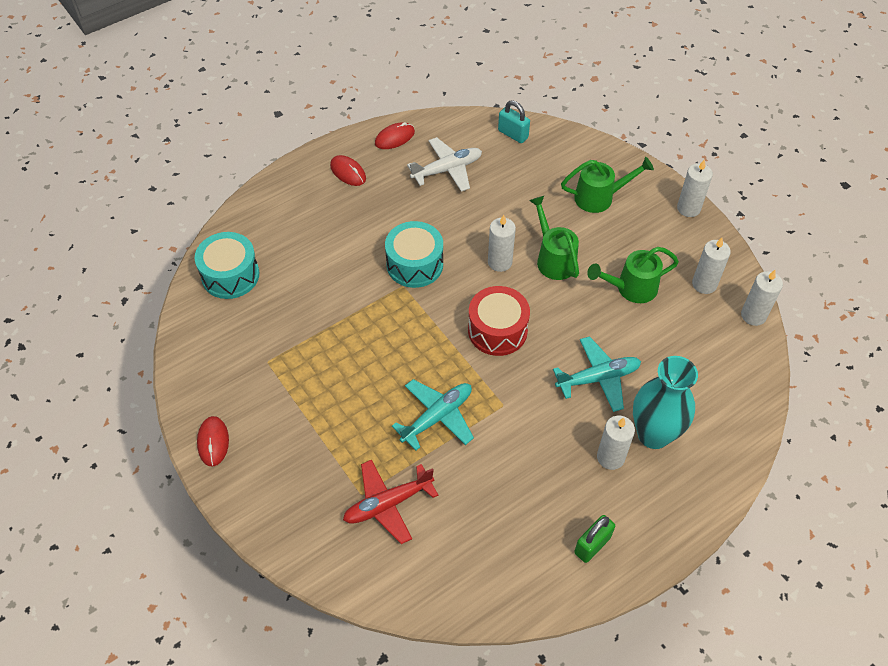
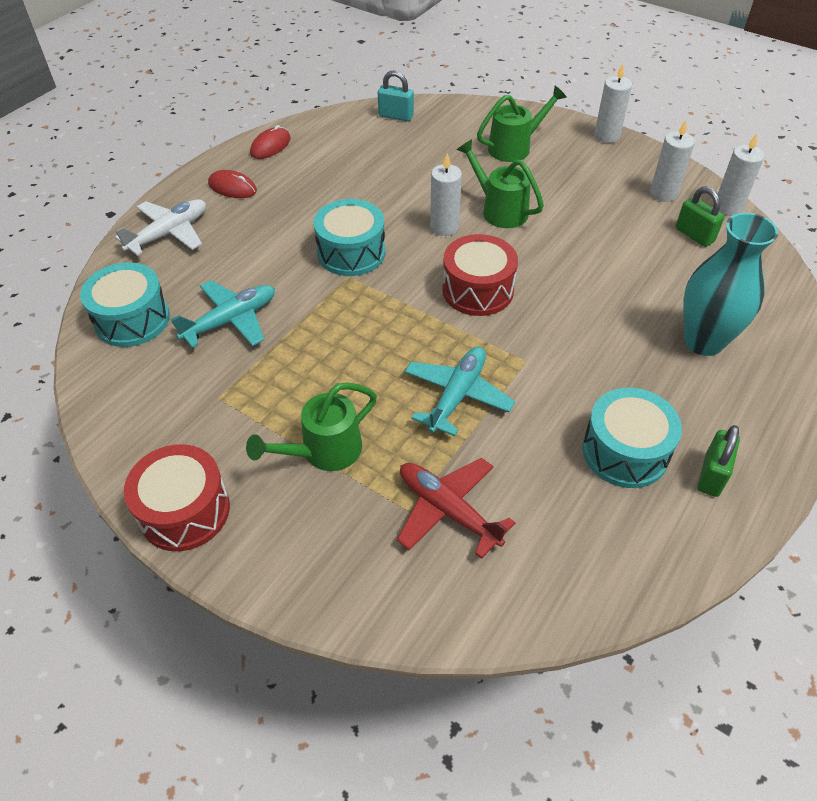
camera: 20 degrees left, 5 degrees down
(213, 442) = (184, 511): red mouse -> red drum
(388, 504) = (448, 510): red plane -> red plane turned 90 degrees clockwise
(447, 170) = (343, 160): white plane -> white plane (169, 233)
(538, 504) = (625, 452): none -> turquoise drum
(598, 378) = (612, 305): turquoise plane -> turquoise plane (231, 320)
(610, 457) = (673, 377): white candle -> none
(631, 288) = (594, 215): green watering can -> green watering can (323, 451)
(706, 334) = (694, 235): none -> green padlock

